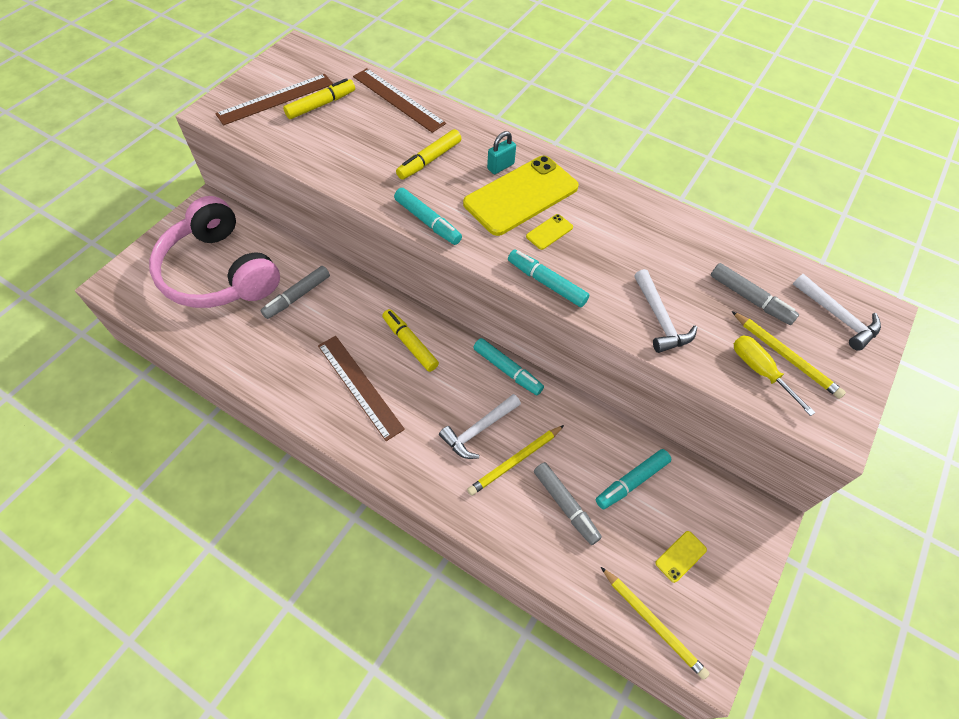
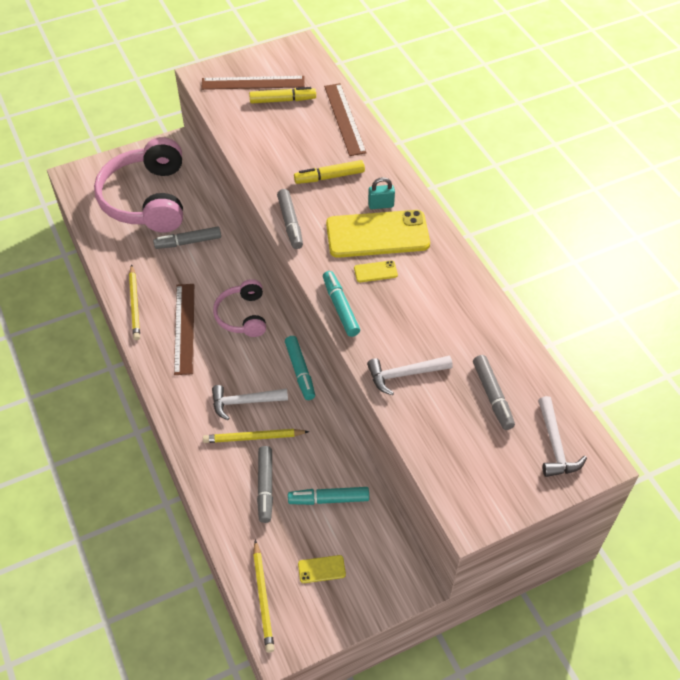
camera: 35 degrees right, 5 degrees down
(410, 343) = (243, 315): yellow marker -> pink headphones
(428, 221) = (290, 223): turquoise marker -> grey marker
(660, 319) = (404, 375): white hammer -> white hammer turned 60 degrees clockwise
(760, 371) = (448, 449): yellow screwdriver -> none
(785, 356) = (480, 450): yellow pencil -> yellow pencil (135, 304)

